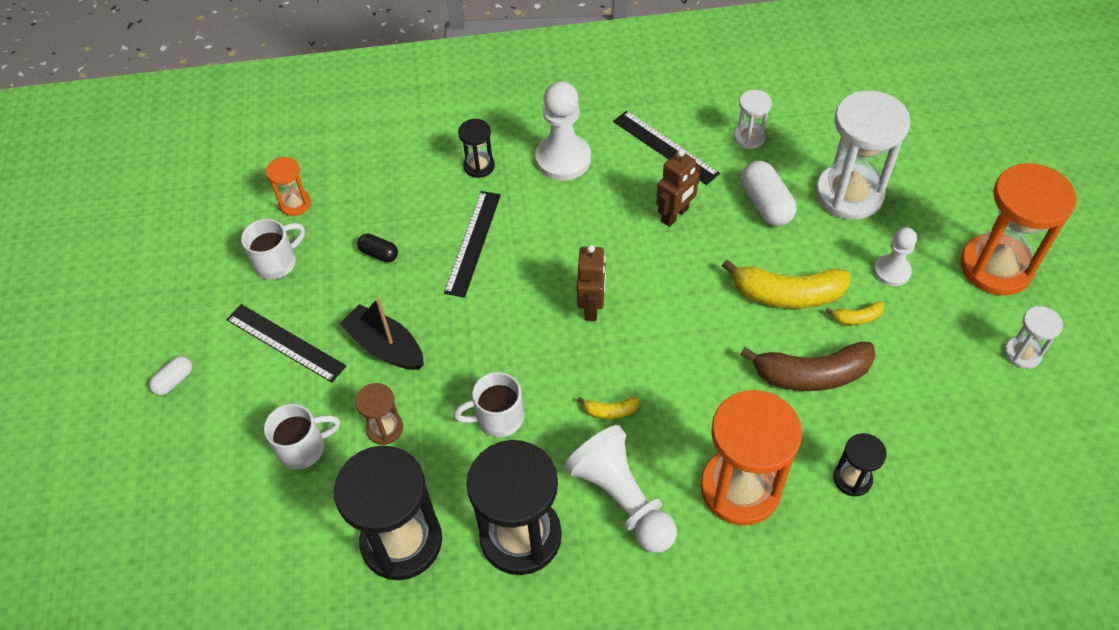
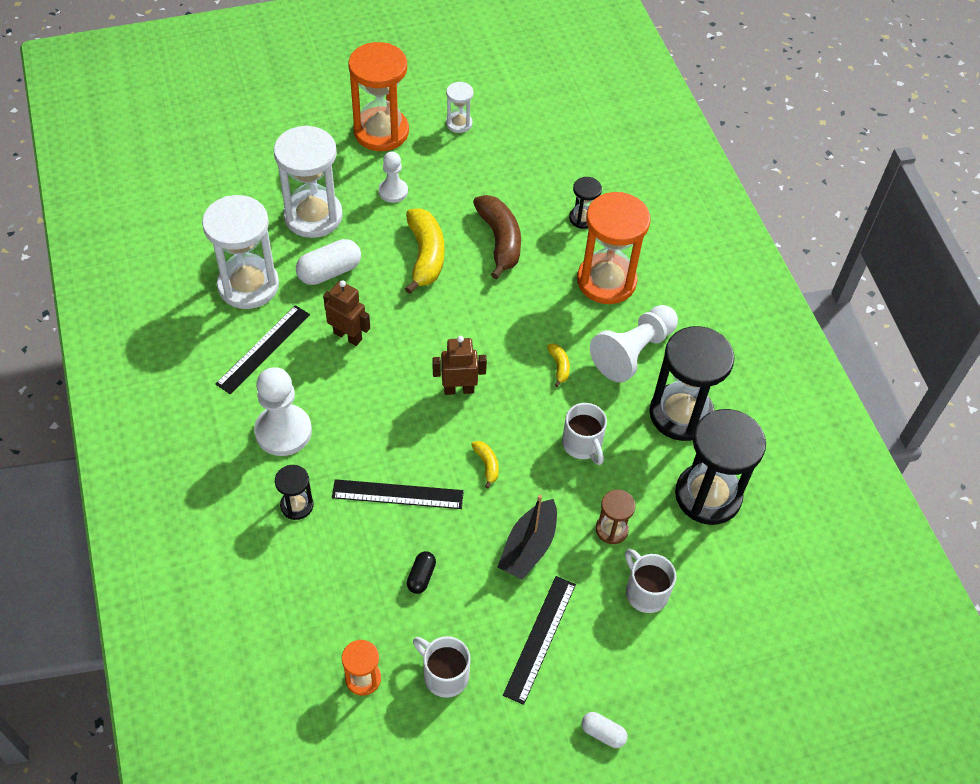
camera: 105 degrees left, 0 degrees up
(749, 137) = (248, 285): white hourglass -> white hourglass, size x2.07
(857, 318) = (442, 213): yellow banana -> yellow banana (487, 465)

